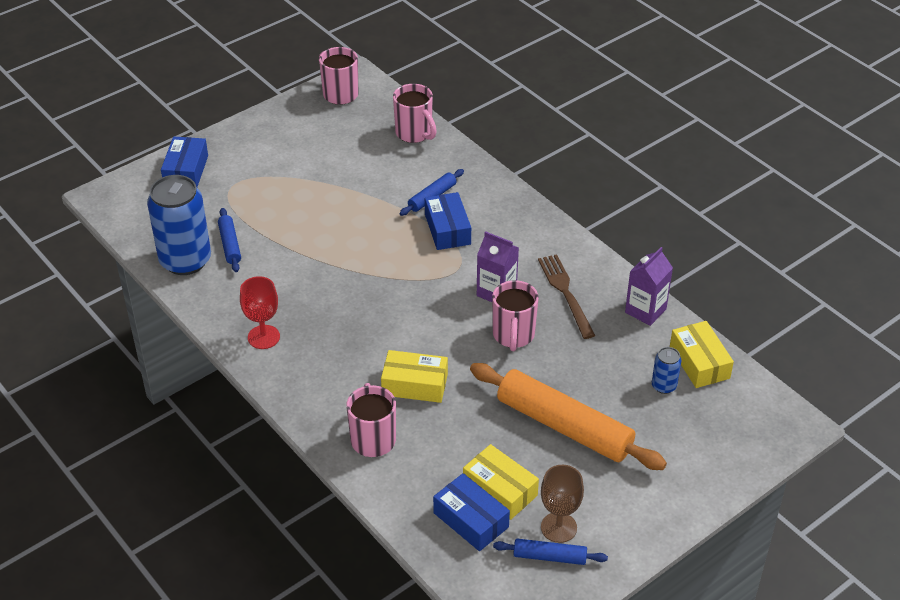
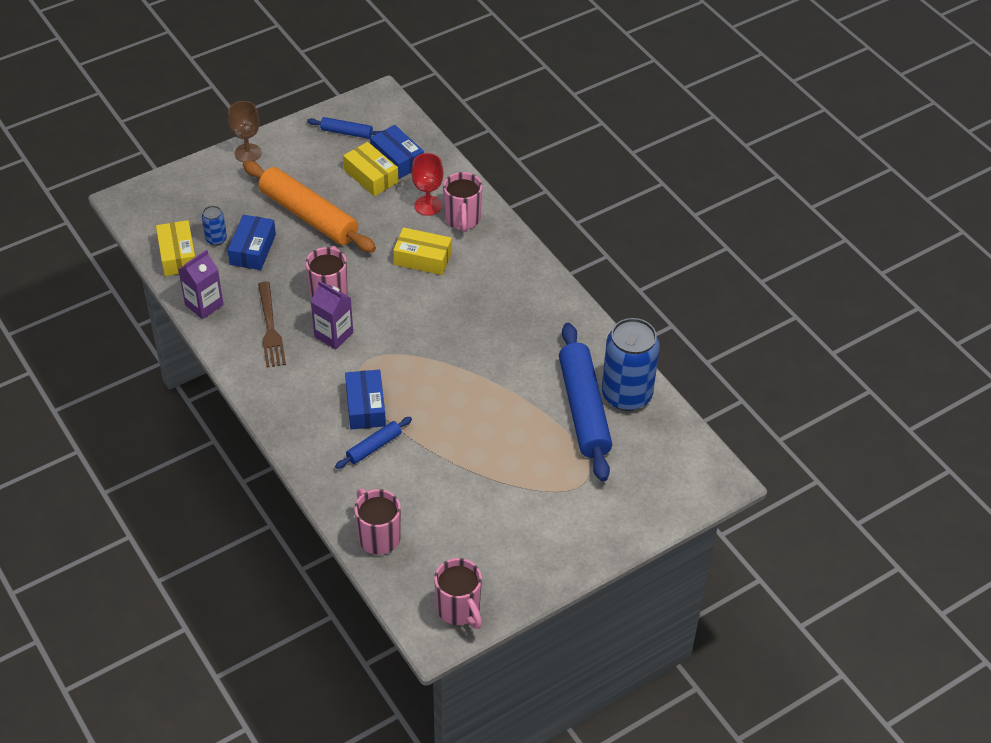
camera: 175 degrees left, 5 degrees up
(186, 171) = (636, 507): blue box -> blue box (253, 249)
(230, 244) = (584, 409): blue rolling pin -> blue rolling pin, size x2.12
(263, 337) = (550, 311): red goblet -> red goblet (428, 205)
(558, 527) = (334, 149): brown goblet -> brown goblet (248, 153)

